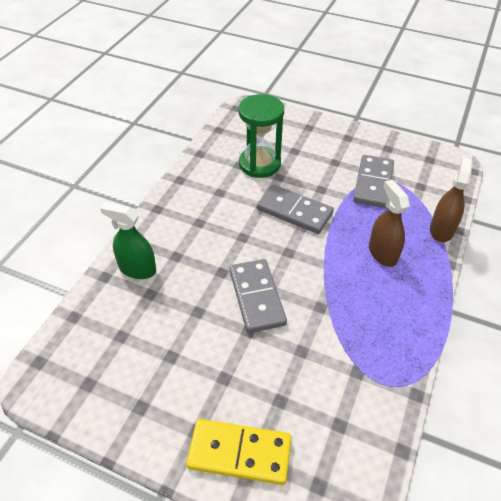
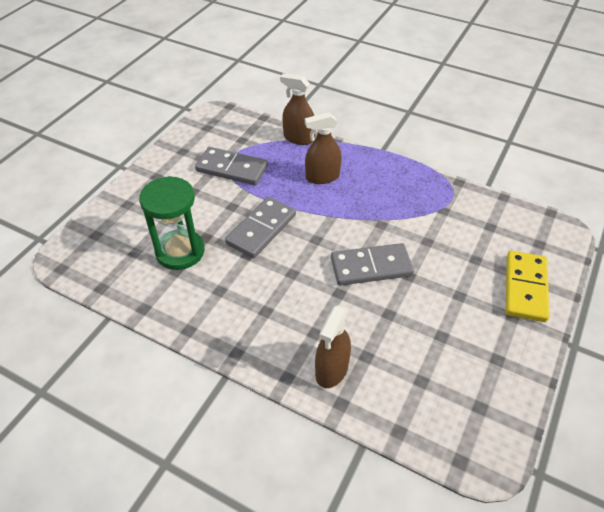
camera: 85 degrees left, 0 degrees up
(137, 269) = (331, 370): green spray bottle -> brown spray bottle

